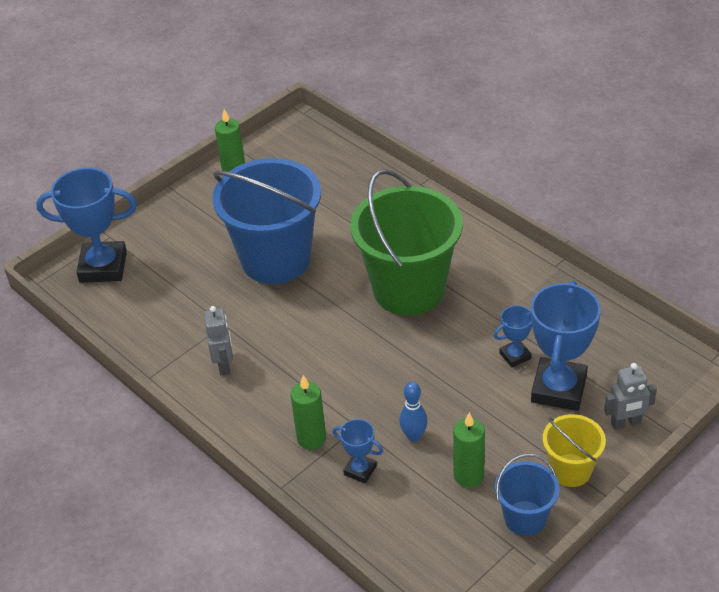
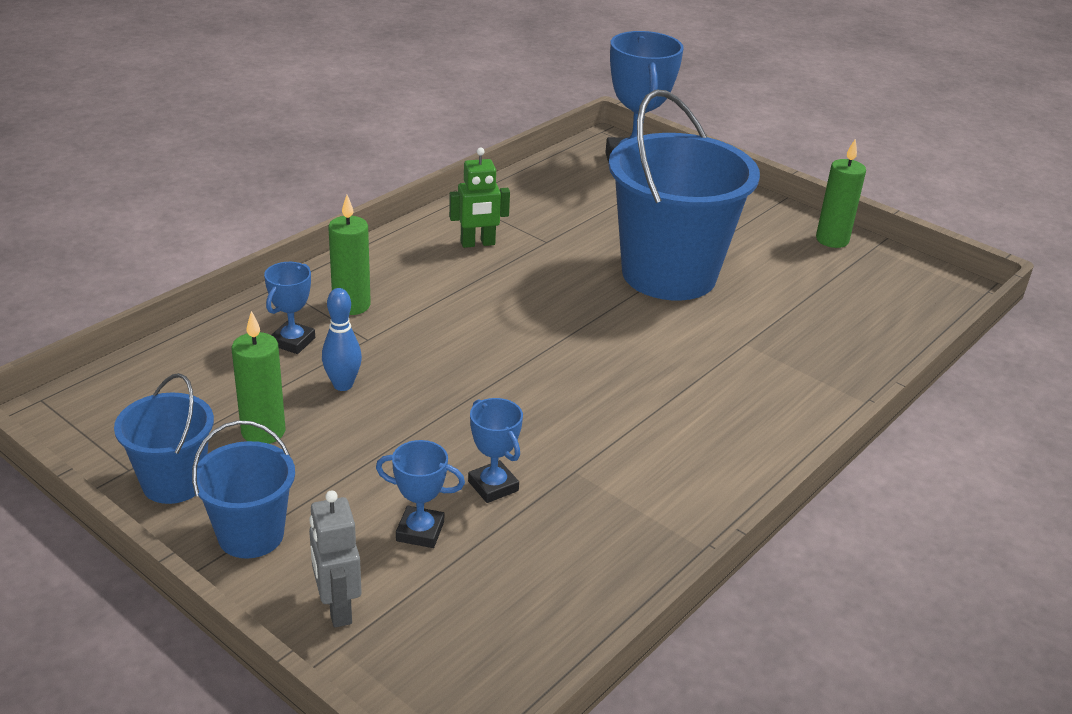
camera: 80 degrees right, 10 degrees down
(224, 365) = (478, 243): grey robot -> green robot
(409, 289) = (627, 384): green bucket -> none
(558, 389) = (420, 531): blue trophy -> blue trophy, size x0.50
(570, 470) = (251, 535): yellow bucket -> blue bucket

